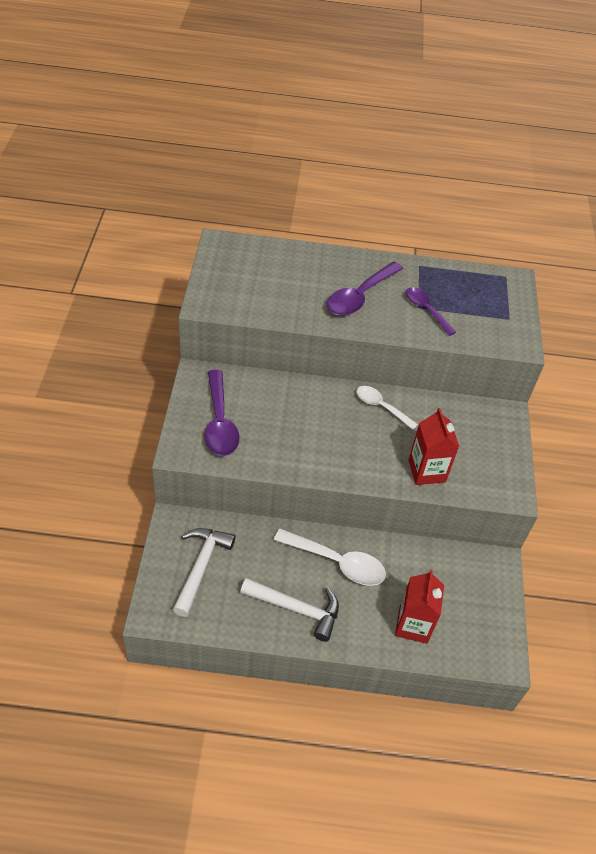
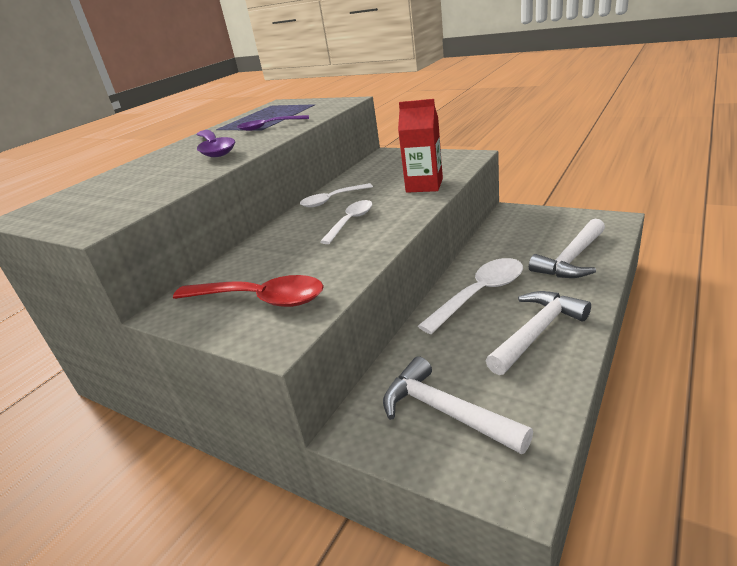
camera: 55 degrees left, 20 degrees down
(219, 422) = (259, 299): purple spoon -> red spoon
(342, 436) = (351, 222): none -> white spoon
(413, 625) = (571, 259): red carton -> white hammer

